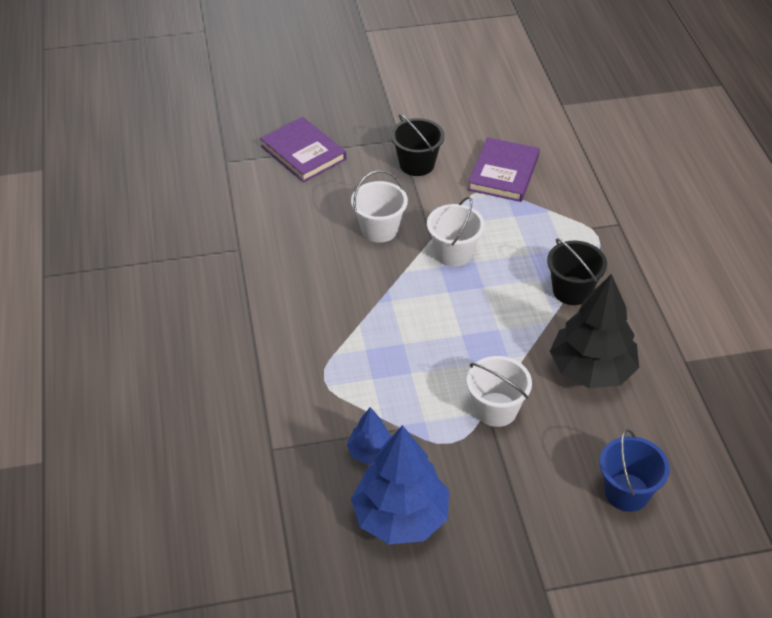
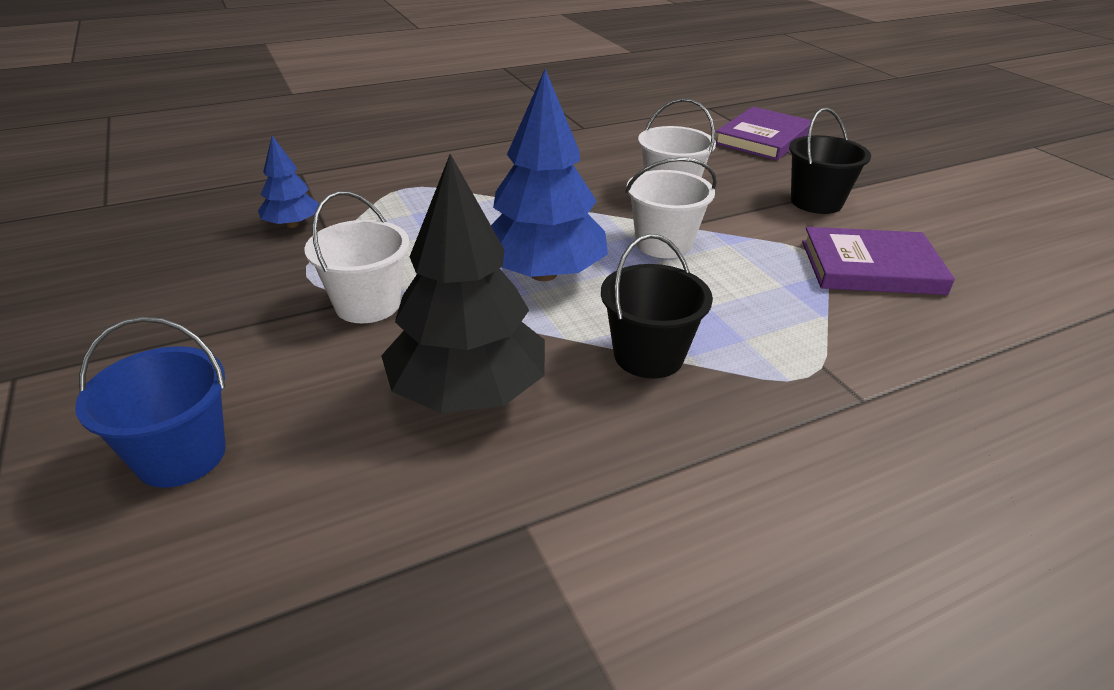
camera: 75 degrees right, 10 degrees down
(400, 517) = (186, 253): blue tree -> blue tree (543, 274)

